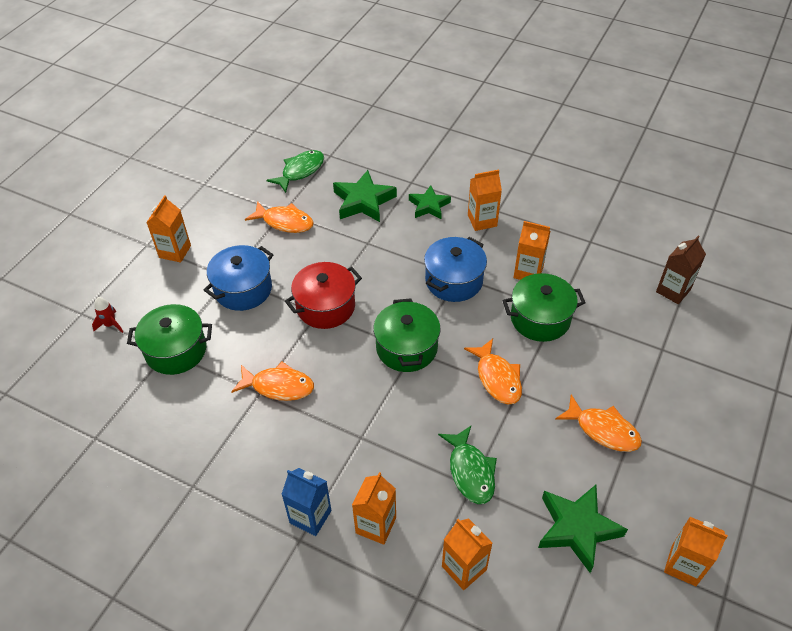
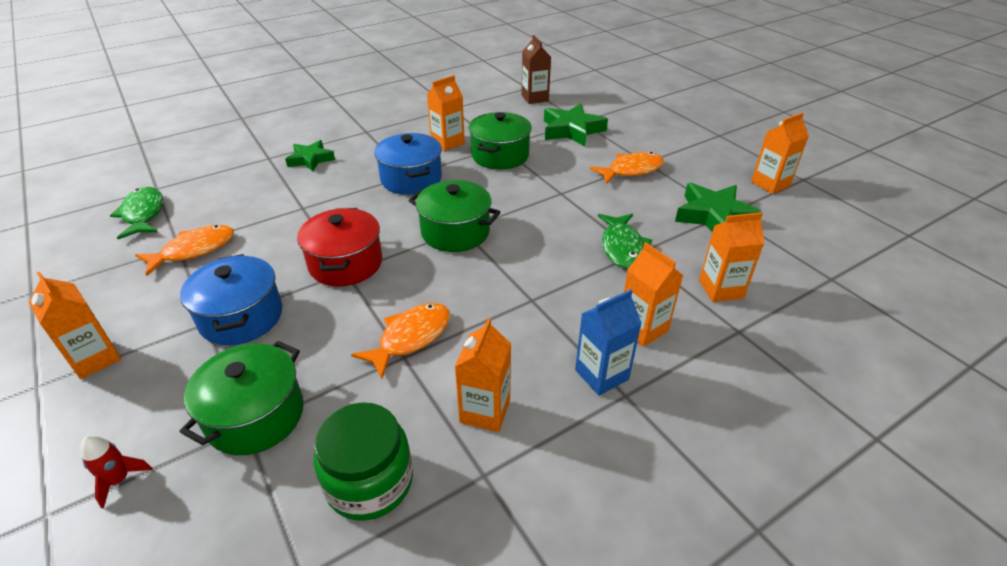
camera: 60 degrees left, 10 degrees down
(160, 432) = (369, 482): none -> green jar
(363, 201) = (248, 191): green star -> green star (572, 130)
(470, 471) = (622, 247): green fish -> green fish turned 75 degrees clockwise
(482, 220) = (366, 142): orange carton -> orange carton (485, 411)
(497, 378) = (538, 197): orange fish -> none

